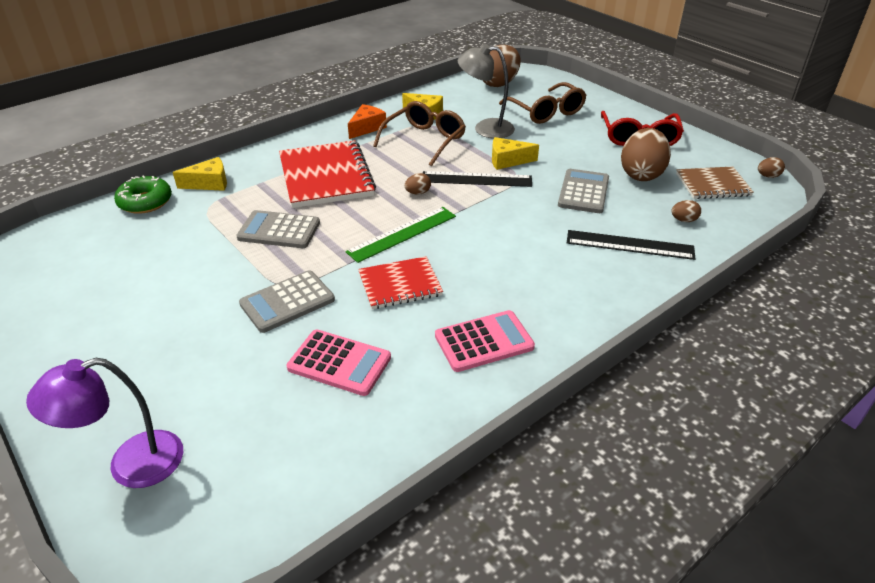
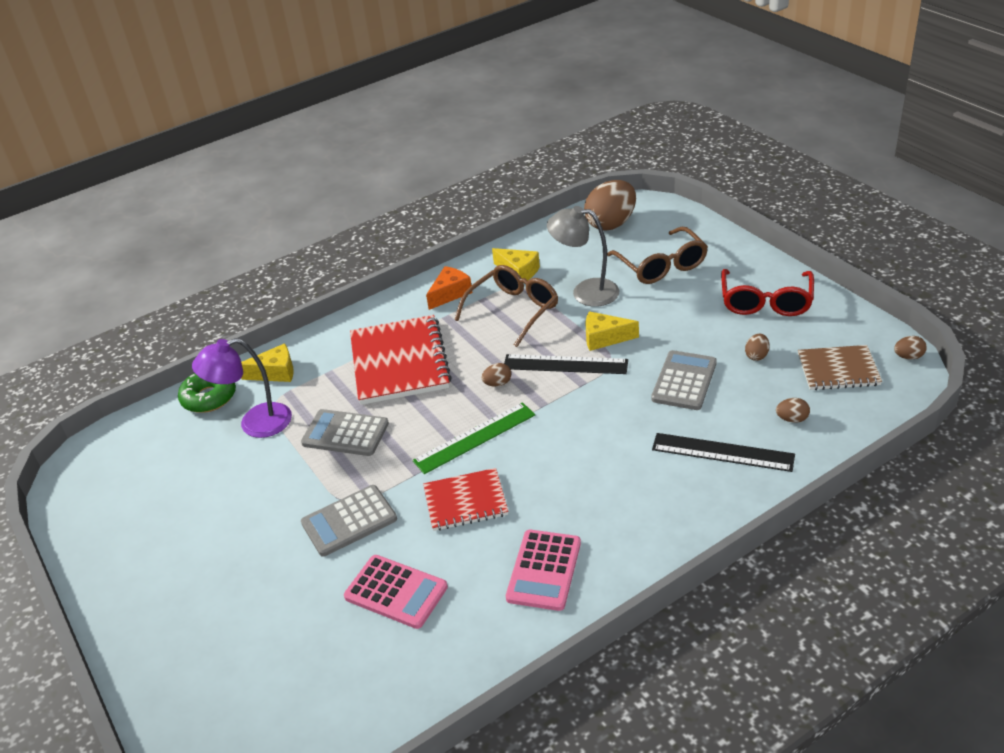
camera: 10 degrees right, 0 degrees up
(131, 464) = (197, 693): purple lamp -> purple lamp (255, 424)
(484, 341) = (544, 570): pink calculator -> pink calculator turned 120 degrees clockwise
(641, 174) = (756, 355): brown egg -> brown egg, size x0.43

